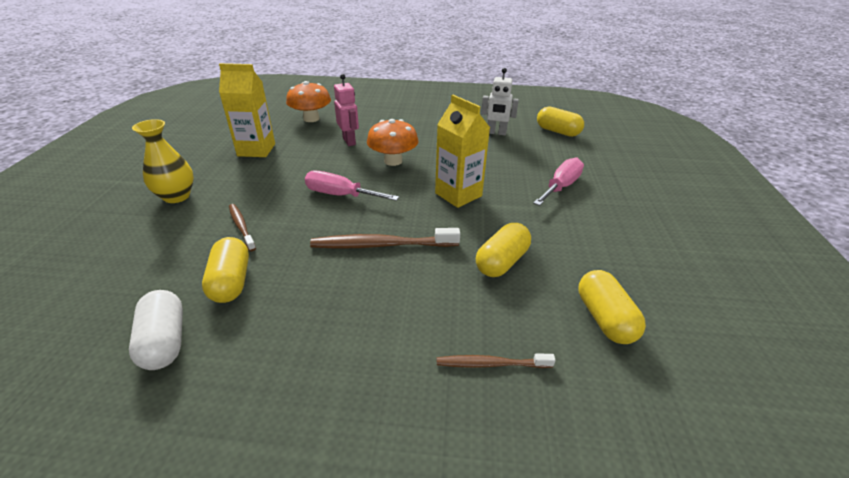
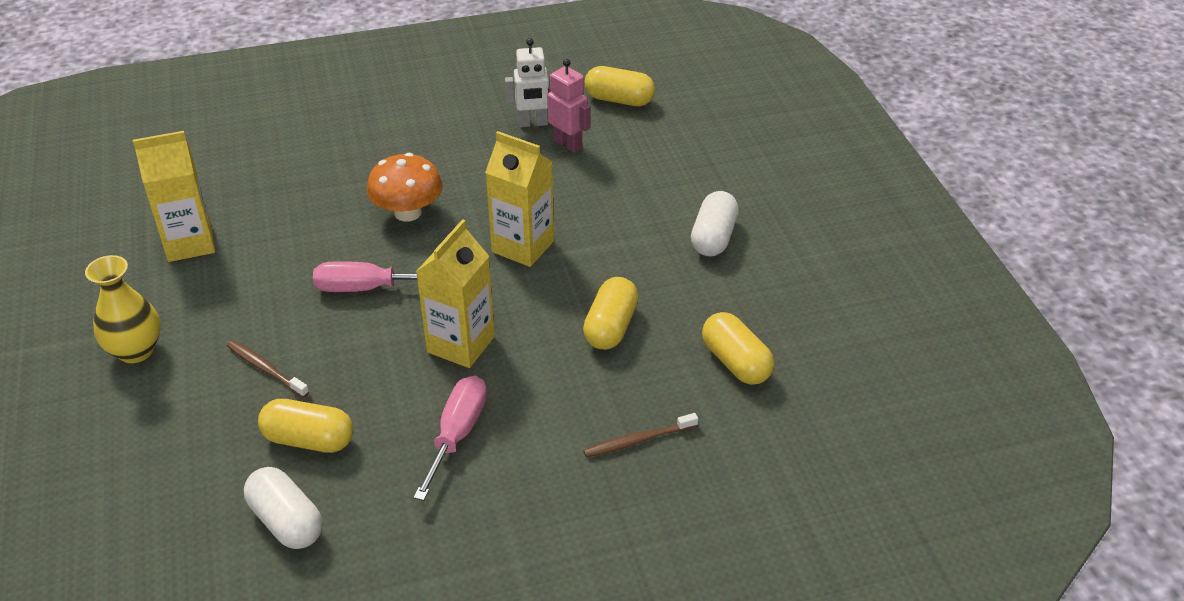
camera: 20 degrees left, 5 degrees up
(231, 282) = (309, 440): yellow capsule -> yellow capsule turned 45 degrees counterclockwise
(311, 119) = (233, 161): orange mushroom -> none
(349, 141) = (323, 192): pink robot -> pink robot (568, 144)
(381, 245) = (461, 344): brown toothbrush -> yellow carton
(561, 186) = (649, 200): pink screwdriver -> pink screwdriver (457, 434)
(605, 220) = (713, 237): none -> white capsule

